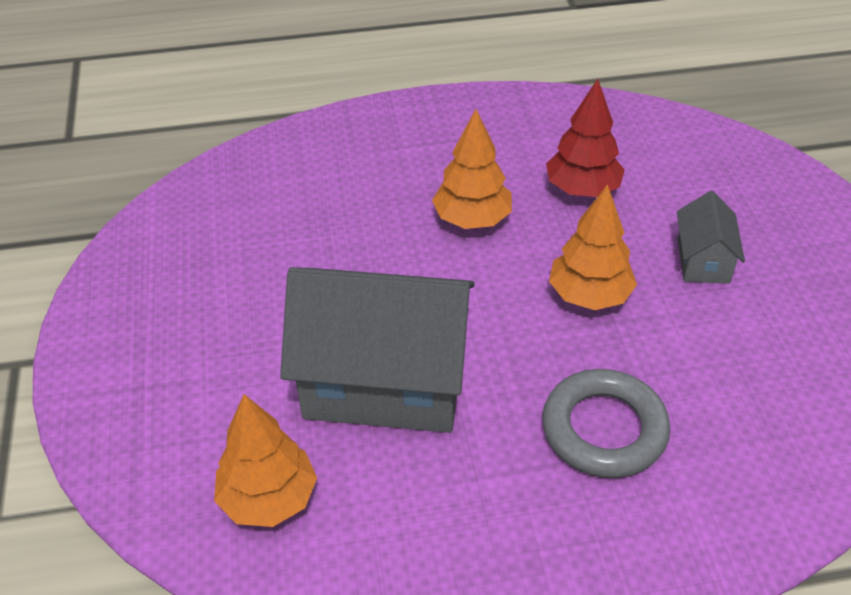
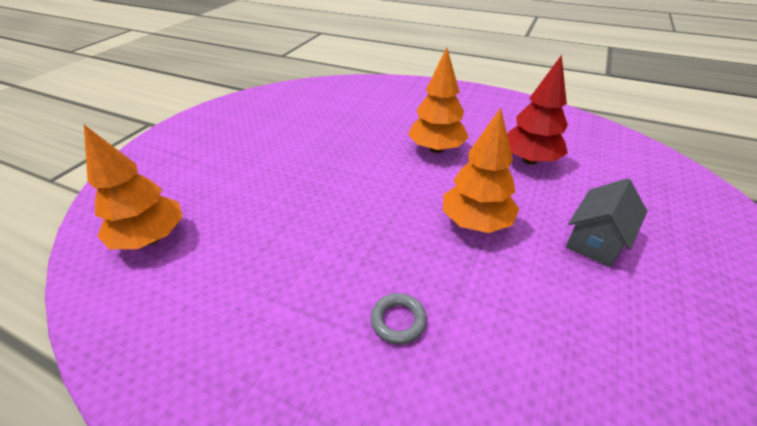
camera: 35 degrees right, 5 degrees down
(384, 382) = (288, 209): grey house -> none
(604, 429) = (398, 321): grey ring -> grey ring, size x0.46

